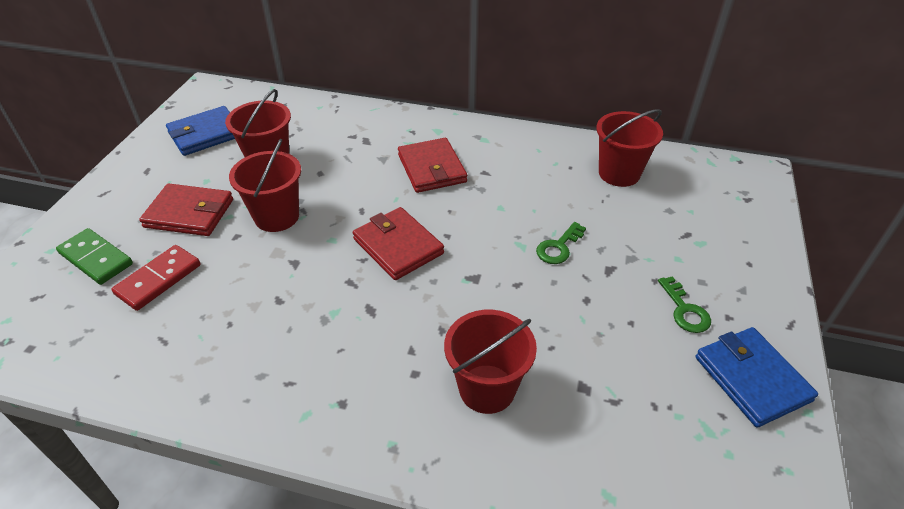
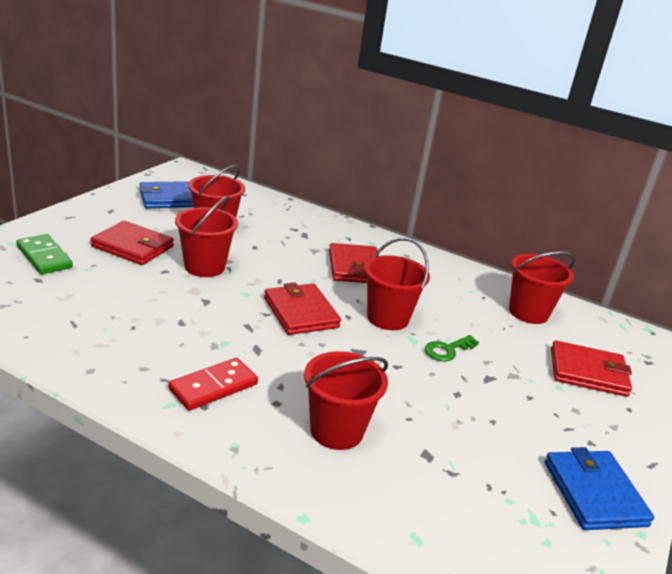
camera: 10 degrees right, 15 degrees down
(158, 279) = (88, 283): red domino -> red domino (213, 387)
(487, 225) = (388, 318): none -> red bucket
(685, 310) = (549, 426): green key -> none
(698, 230) = (588, 372): none -> red wallet

